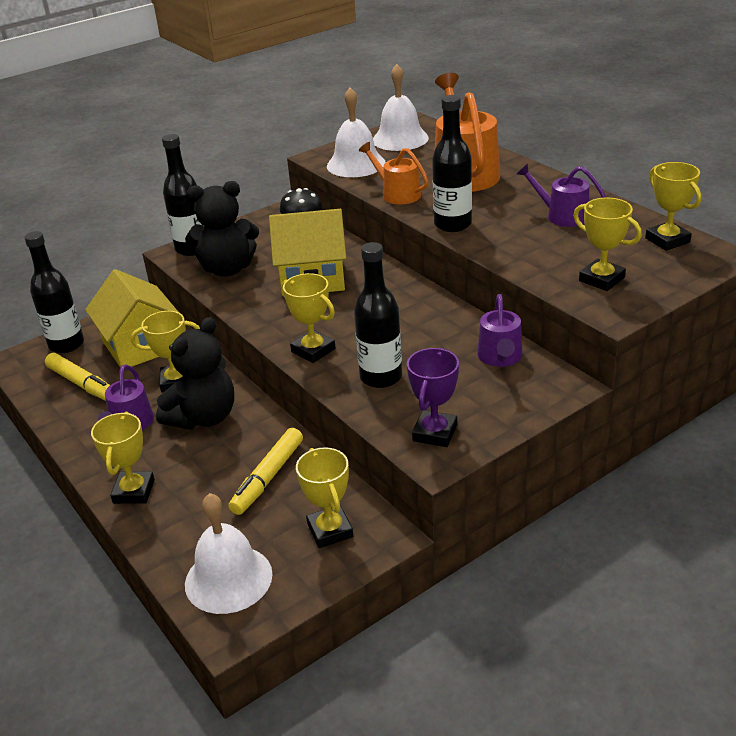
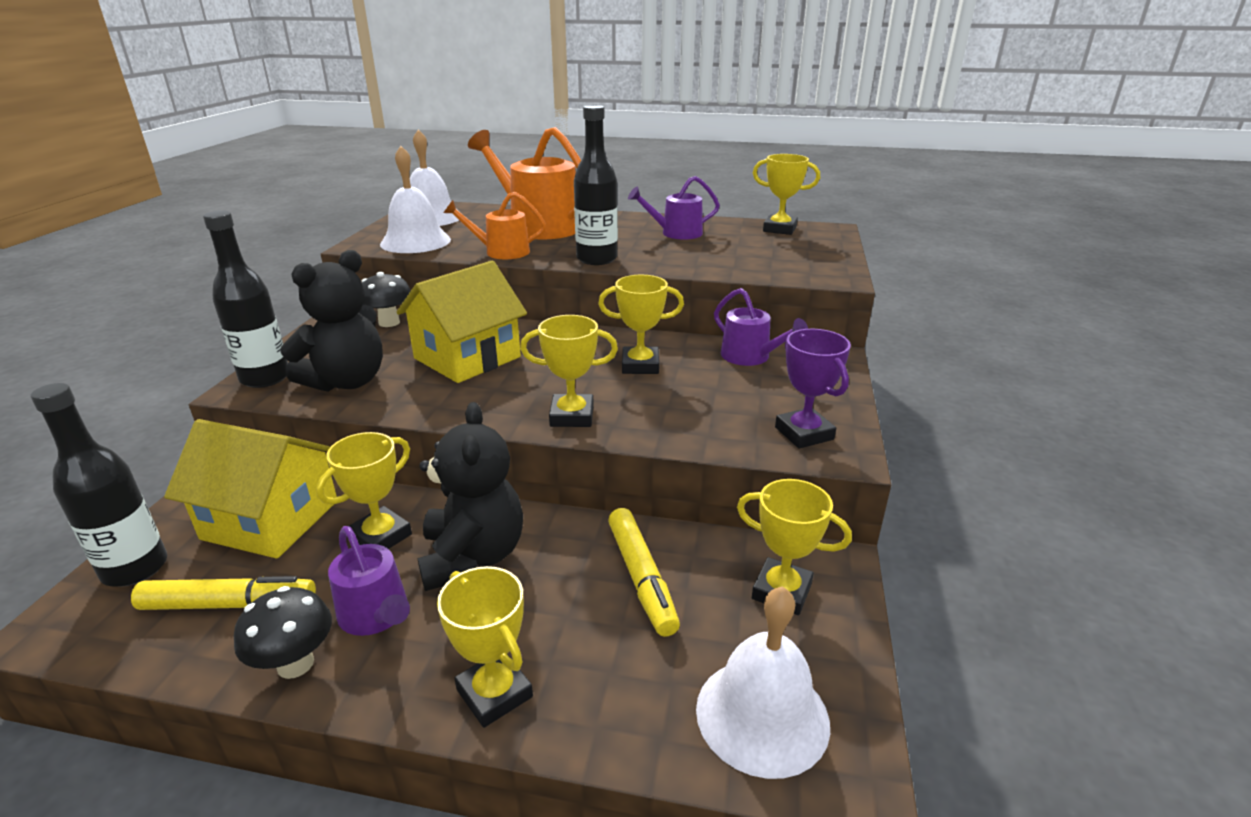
camera: 45 degrees left, 5 degrees down
(78, 429) = (295, 664): none -> black mushroom
(381, 377) = (678, 411): black bottle -> none
(601, 279) = (786, 261): yellow trophy -> yellow trophy (640, 365)

